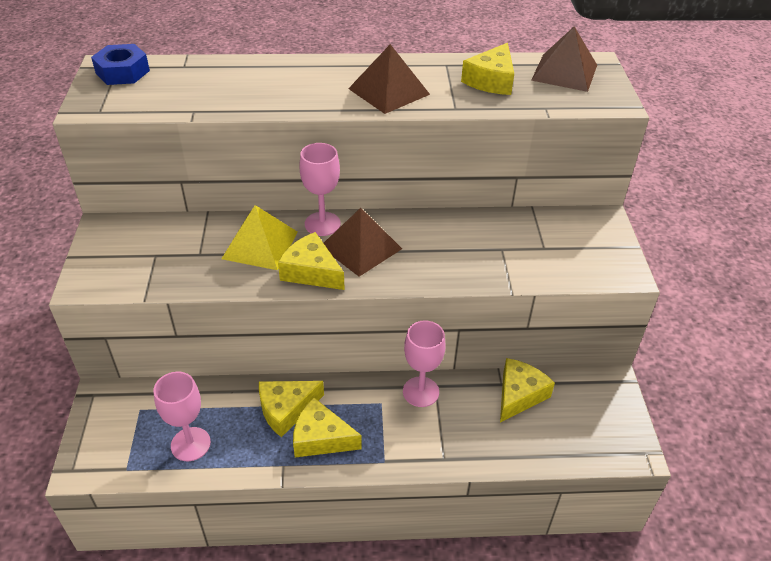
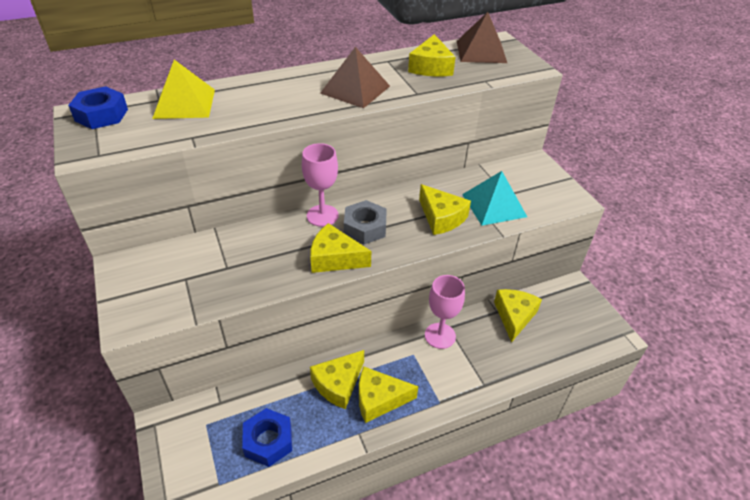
camera: 20 degrees left, 0 degrees up
(190, 444) = (268, 441): pink goblet -> blue nut
(260, 245) = (277, 246): yellow pyramid -> yellow pyramid (184, 103)
(360, 247) = (365, 228): brown pyramid -> grey nut
(451, 256) = (441, 217): none -> yellow cheese
(521, 257) = (494, 205): none -> turquoise pyramid

